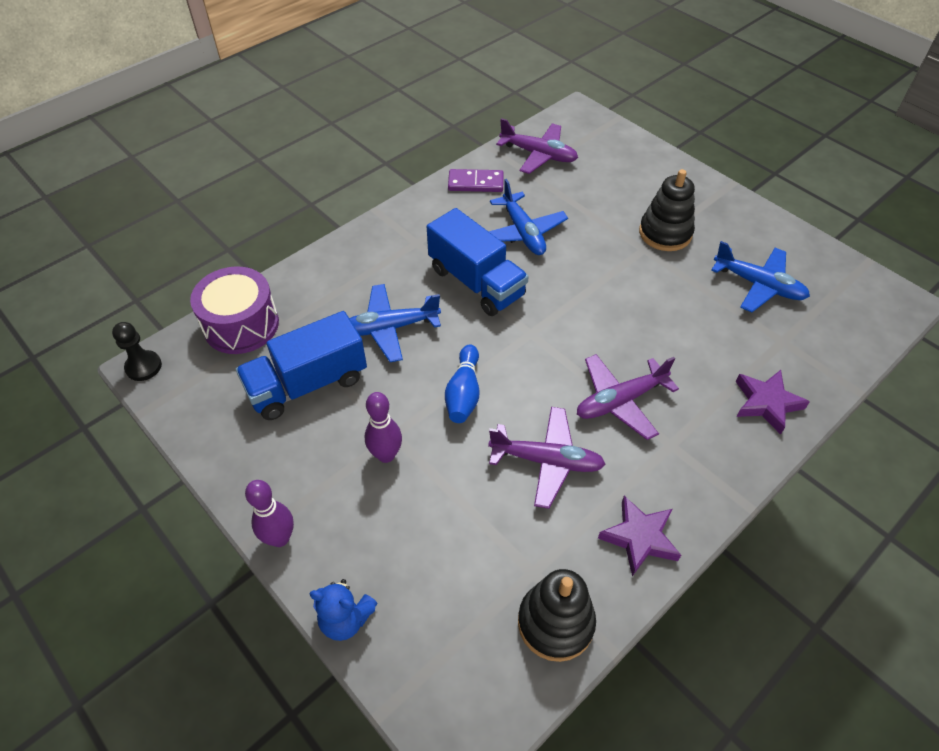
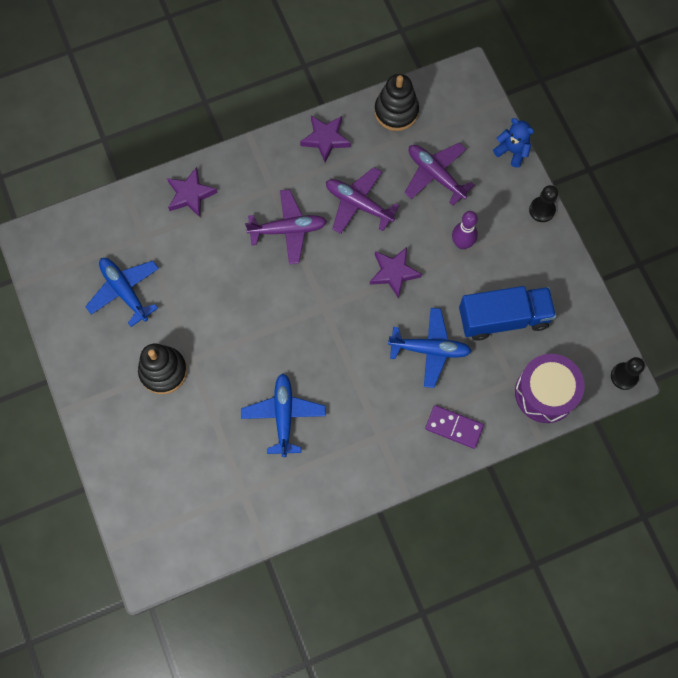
camera: 160 degrees left, 20 degrees up
(280, 538) = (542, 210): purple bowling pin -> black pawn
(463, 393) = (394, 273): blue bowling pin -> purple star
(475, 183) = (299, 496): purple domino -> purple domino (454, 427)
(476, 282) = (346, 372): blue truck -> none
(538, 155) = (222, 516): purple plane -> purple plane (435, 175)

